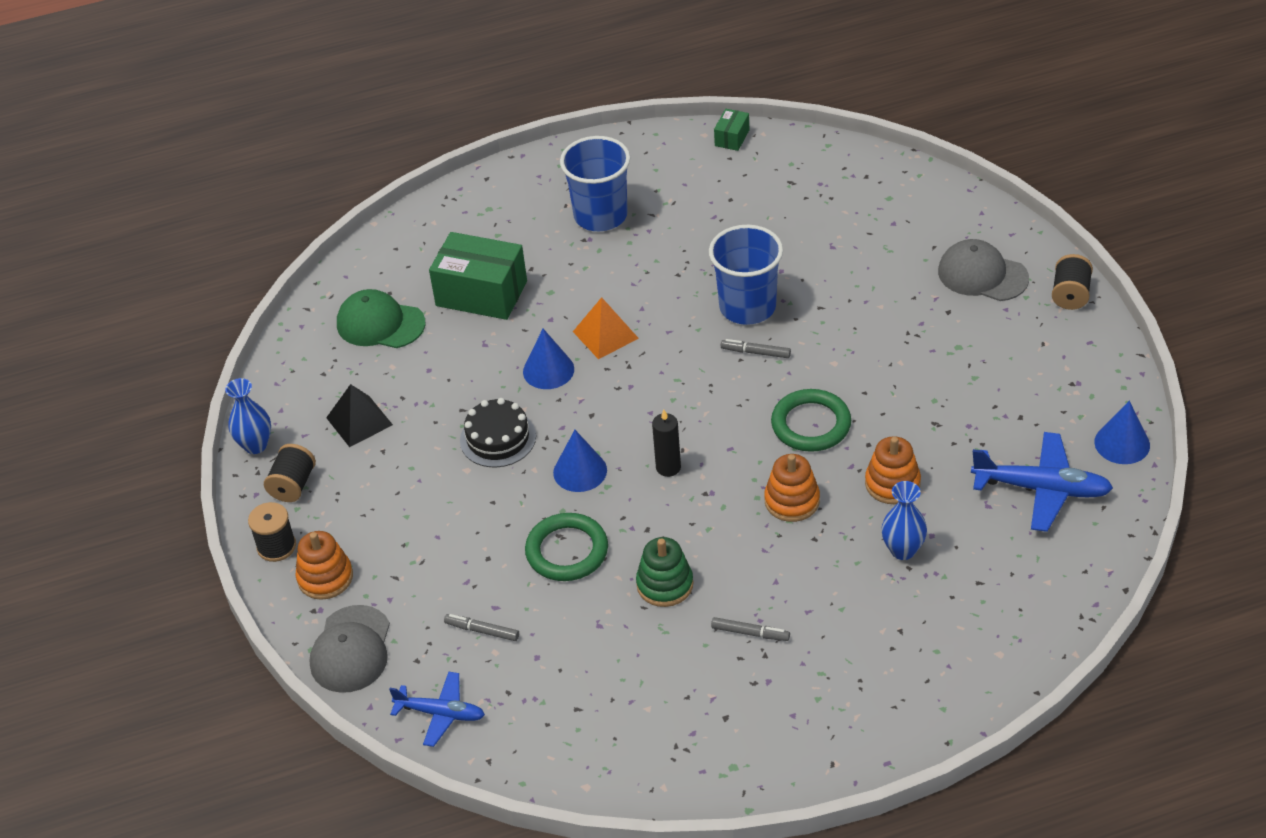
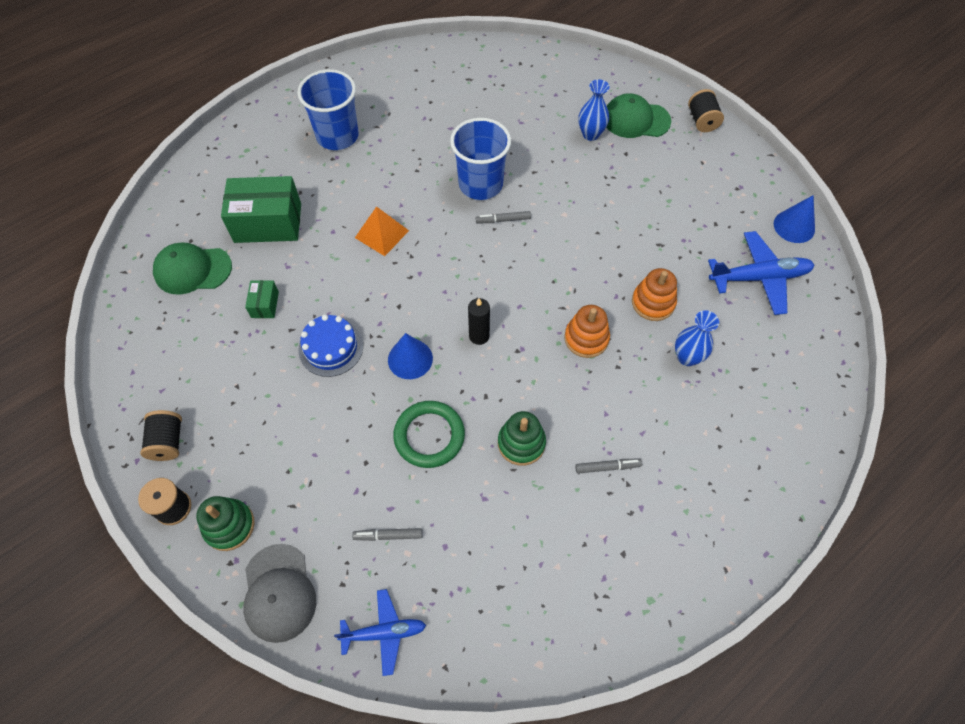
camera: 25 degrees left, 15 degrees up
(255, 445) = (120, 412): blue vase -> blue vase (590, 134)
(325, 577) = (229, 526): orange stacking toy -> green stacking toy
(359, 421) = (206, 364): black pyramid -> none
(498, 438) = (331, 348): black cake -> blue cake
(548, 370) = (348, 276): blue cone -> none
(732, 138) = (411, 54): green box -> green box (265, 304)
(811, 424) = (571, 269): green ring -> none
(982, 275) = (636, 120): grey cap -> green cap

